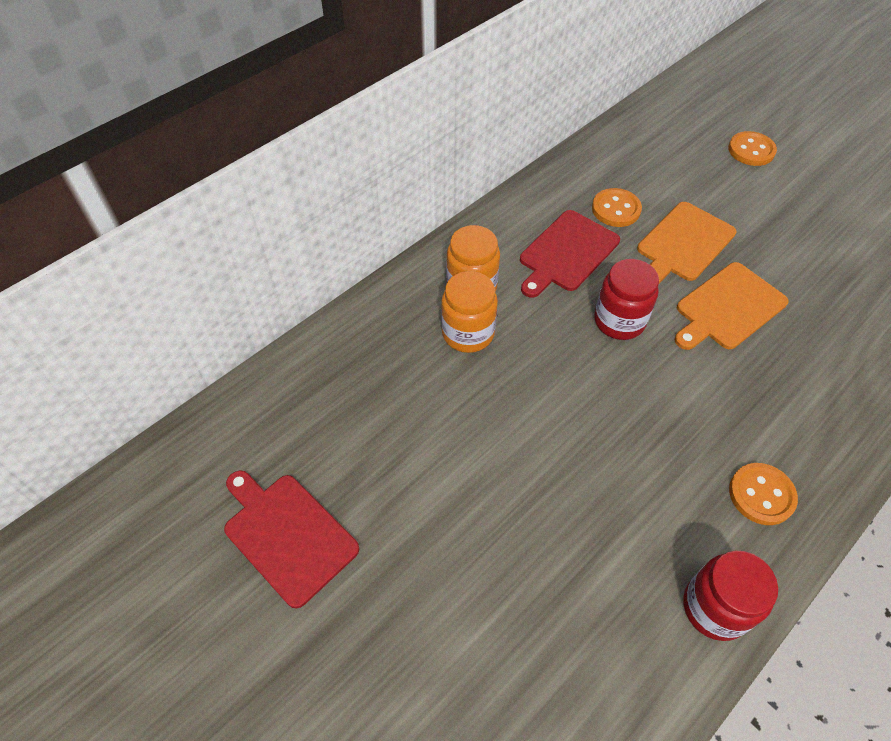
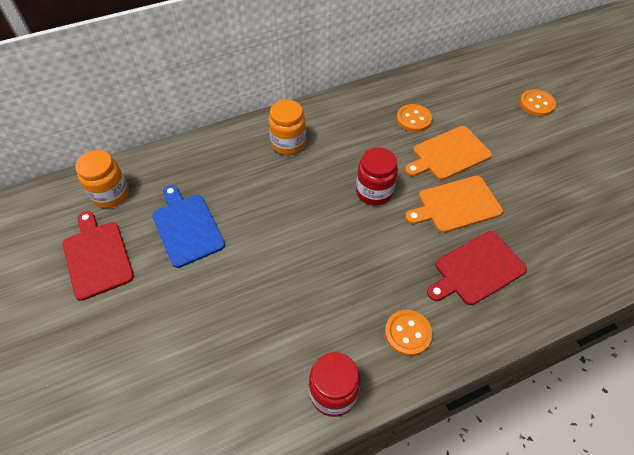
camera: 20 degrees right, 0 degrees up
(395, 448) = (187, 227): none -> blue cutting board
(468, 333) = (270, 171): orange jar -> orange jar (111, 194)
(566, 253) = (363, 139): red cutting board -> red cutting board (476, 269)

